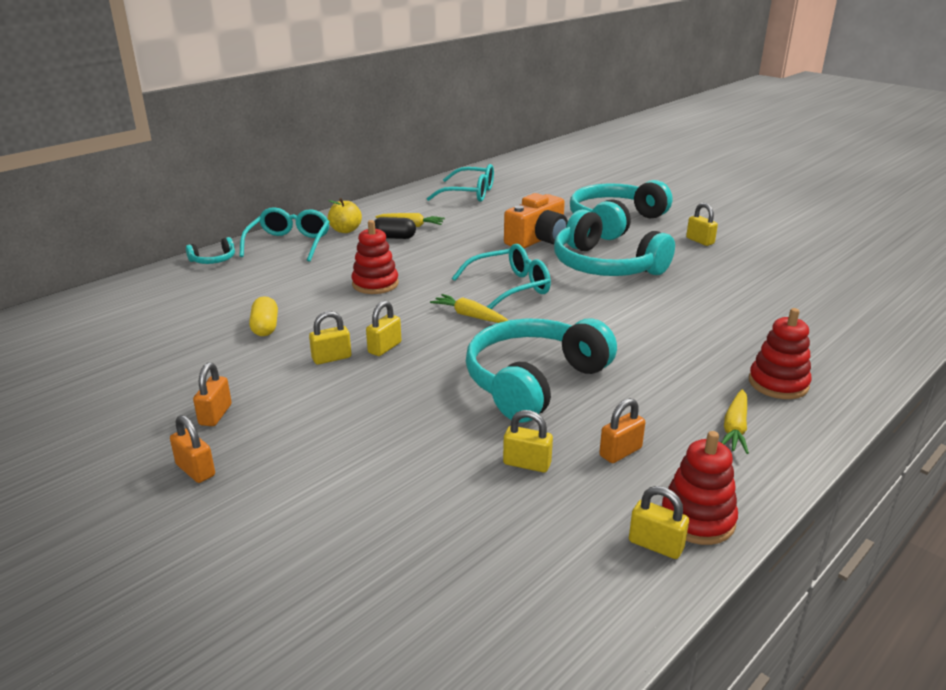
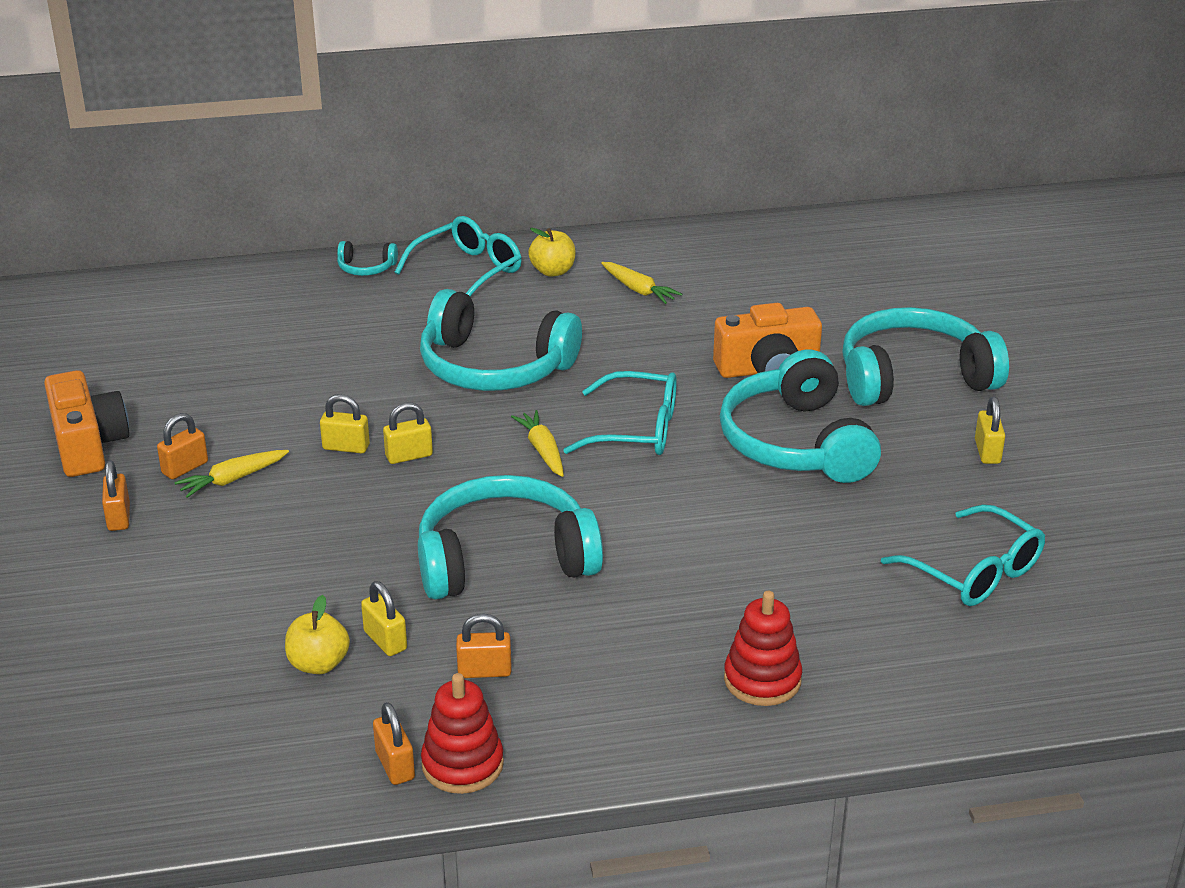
camera: 35 degrees right, 5 degrees up
(104, 430) = (88, 444): none -> orange camera
(265, 327) = (325, 382): yellow capsule -> none
(375, 284) = (494, 367): red stacking toy -> turquoise headphones
(394, 237) = (595, 303): black capsule -> none
(470, 194) = (781, 259): turquoise glasses -> turquoise glasses (975, 572)
(501, 502) = (318, 664): none -> yellow apple
(655, 545) = (395, 765): yellow padlock -> orange padlock
(735, 428) = (633, 703): yellow carrot -> yellow carrot (232, 479)

